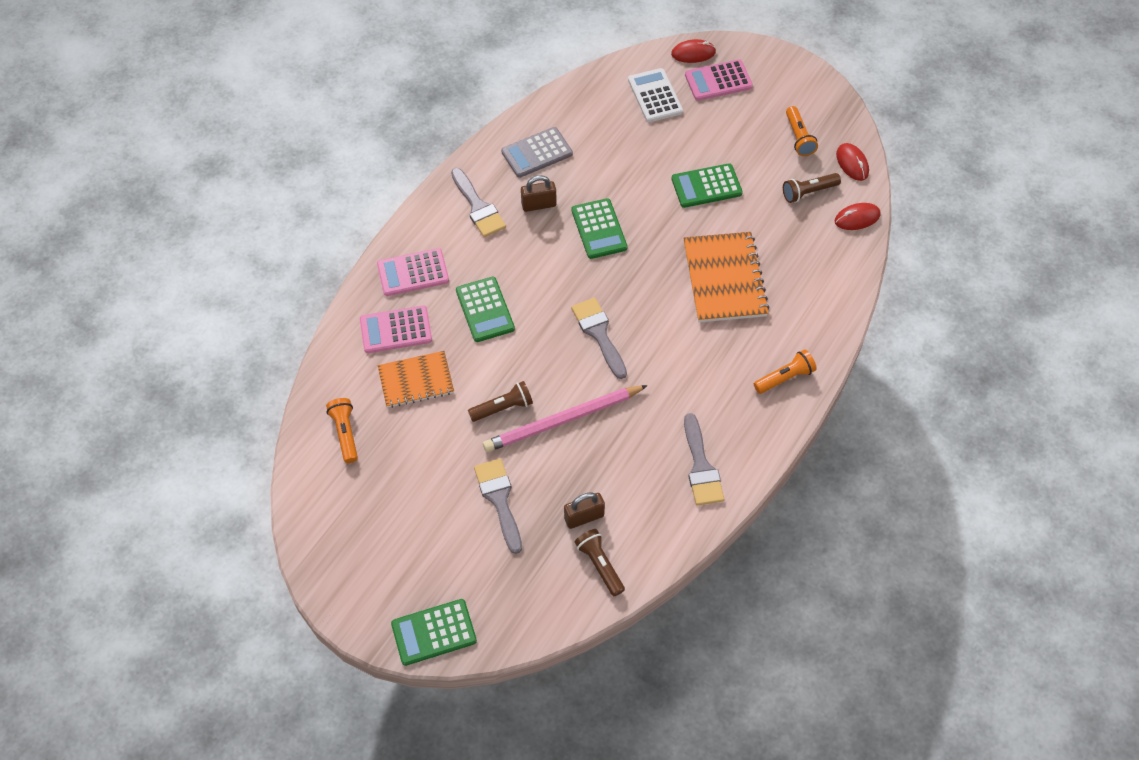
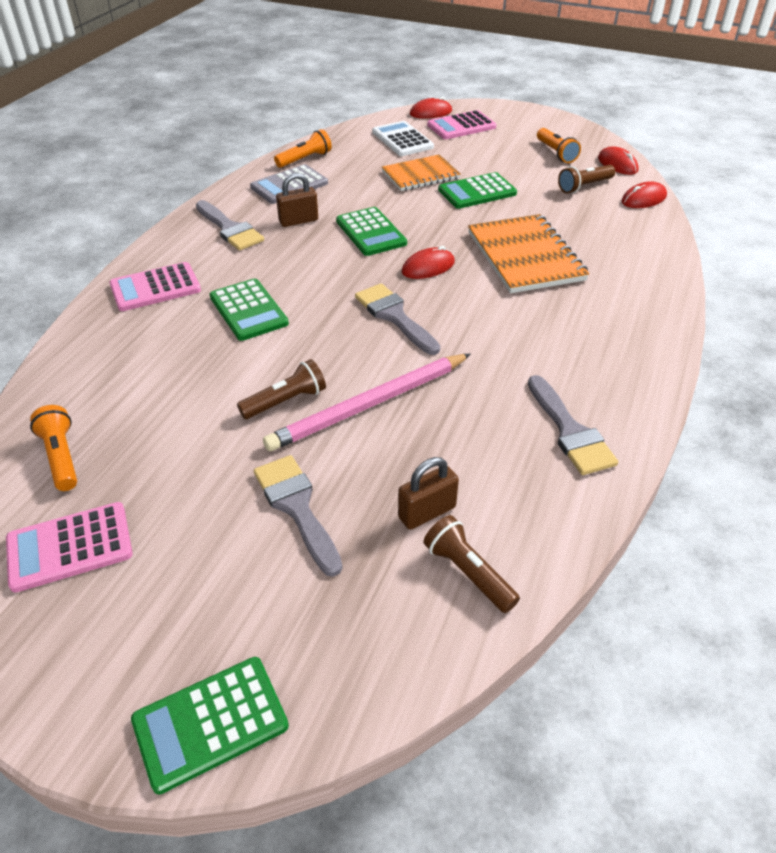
camera: 10 degrees left, 15 degrees down
(396, 330) = (134, 340): pink calculator -> pink calculator (70, 547)
(416, 381) = (163, 387): orange notebook -> orange notebook (420, 175)
(638, 280) = (428, 267): none -> red mouse
(784, 378) = (634, 331): orange flashlight -> orange flashlight (305, 159)

